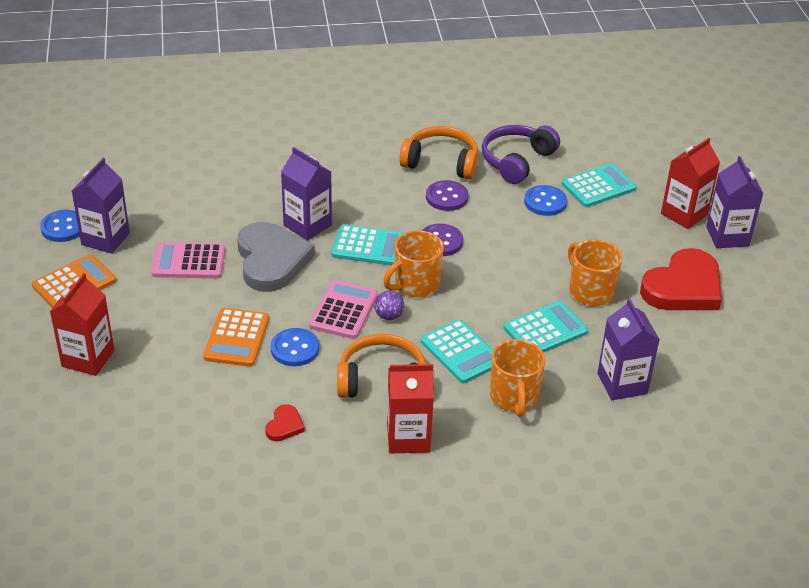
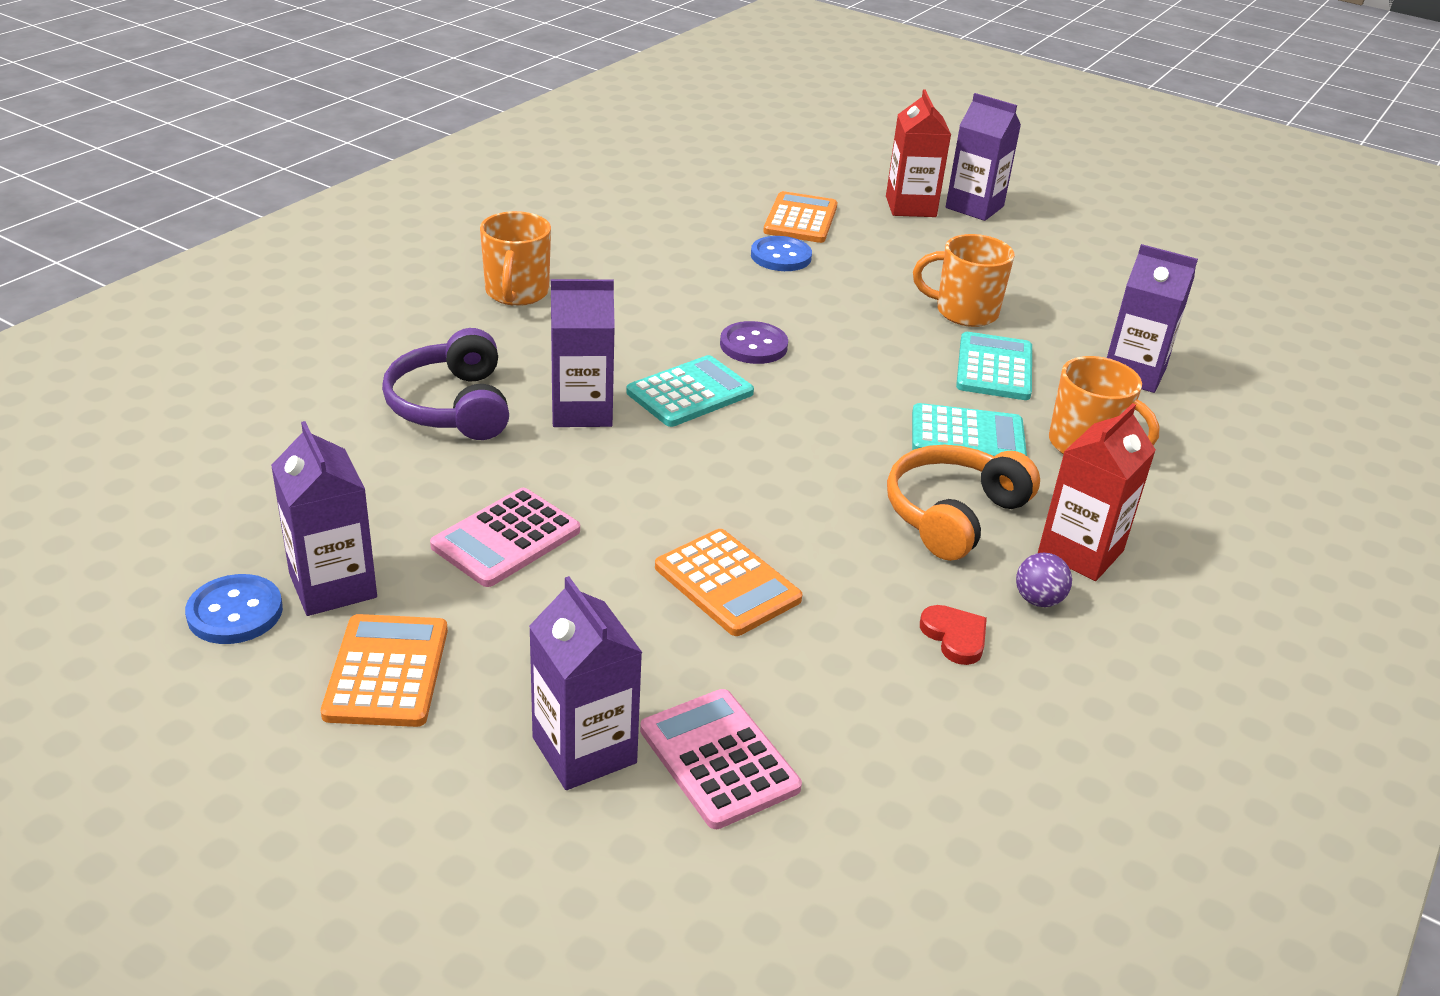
camera: 50 degrees left, 5 degrees down
(88, 358) = (584, 750): red carton -> purple carton
(271, 260) = (609, 472): grey heart -> none
(295, 349) = (811, 548): blue button -> none
(343, 310) = (785, 472): pink calculator -> pink calculator (718, 759)
(389, 316) = (840, 448): purple ball -> purple ball (1038, 600)
(415, 285) = (808, 401): orange mug -> orange mug (517, 293)
(441, 162) = (612, 271): orange headphones -> none
(447, 197) = (680, 301): purple button -> none
(516, 161) = (685, 233): purple headphones -> purple headphones (452, 406)
(598, 186) = (800, 219): turquoise calculator -> orange calculator
(683, 287) = (1022, 265): red heart -> none

